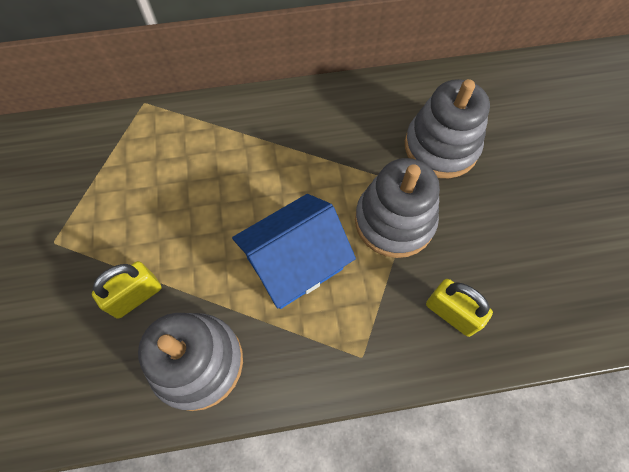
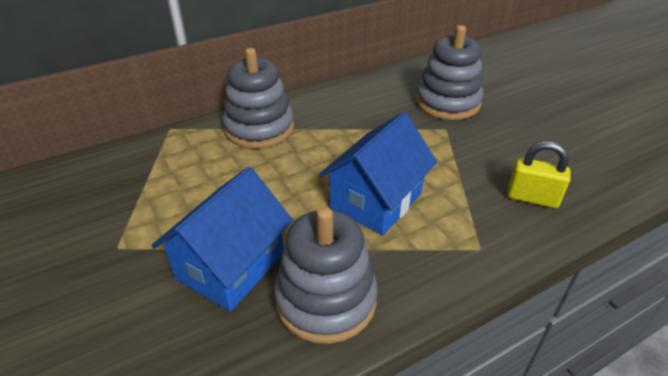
camera: 20 degrees left, 25 degrees down
(136, 296) = (231, 266): yellow padlock -> blue house
(394, 221) = (443, 153): grey stacking toy -> grey stacking toy (259, 128)

